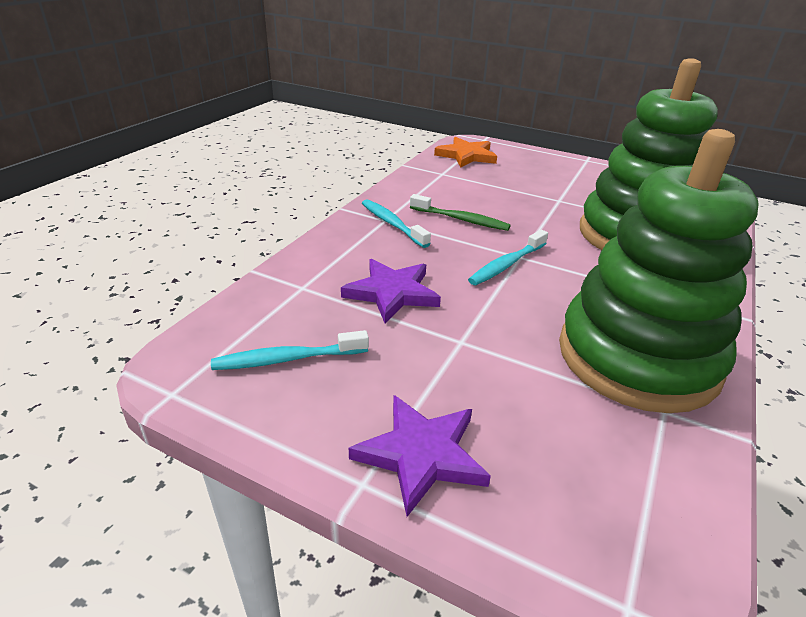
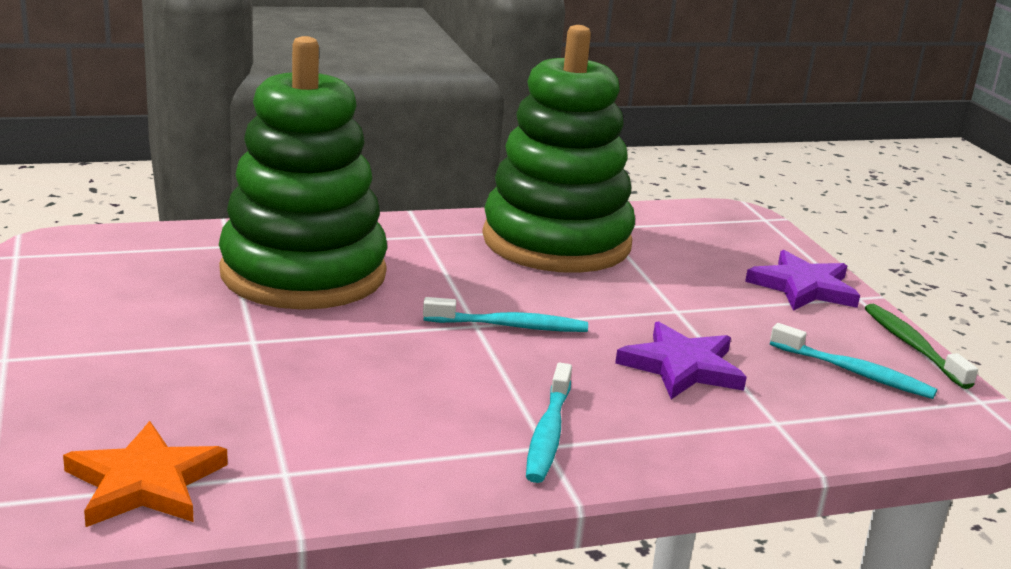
camera: 135 degrees left, 10 degrees down
(461, 220) = (445, 389): green toothbrush -> green toothbrush (912, 346)

